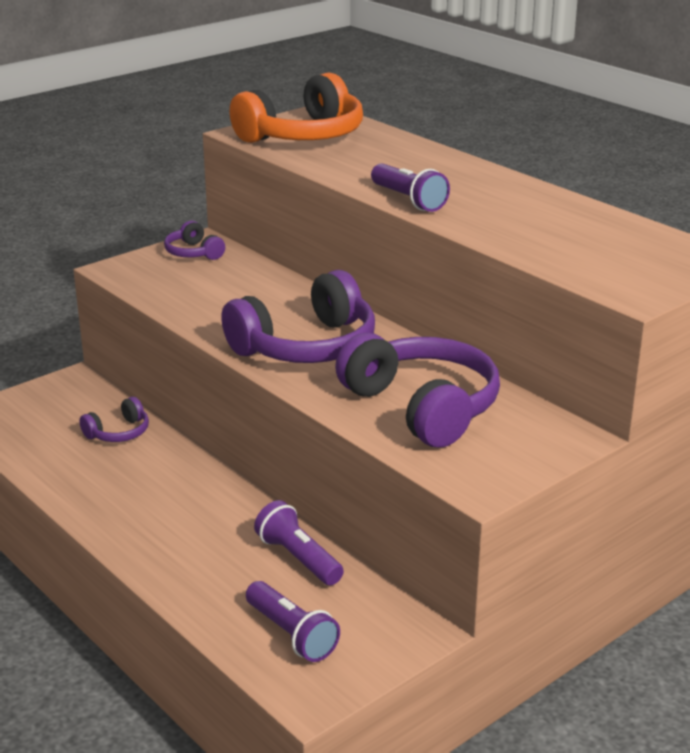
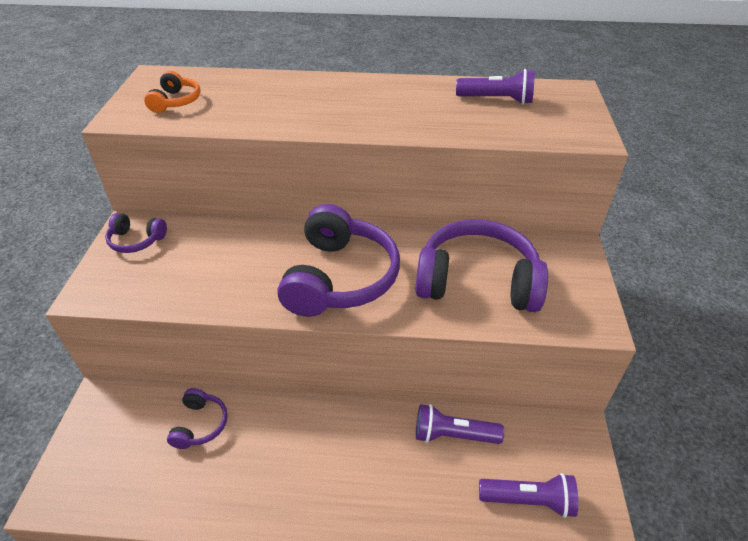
camera: 45 degrees left, 15 degrees up
(303, 136) = (176, 101): orange headphones -> orange headphones, size x0.48
(408, 200) = (346, 126): purple flashlight -> purple flashlight (496, 100)

